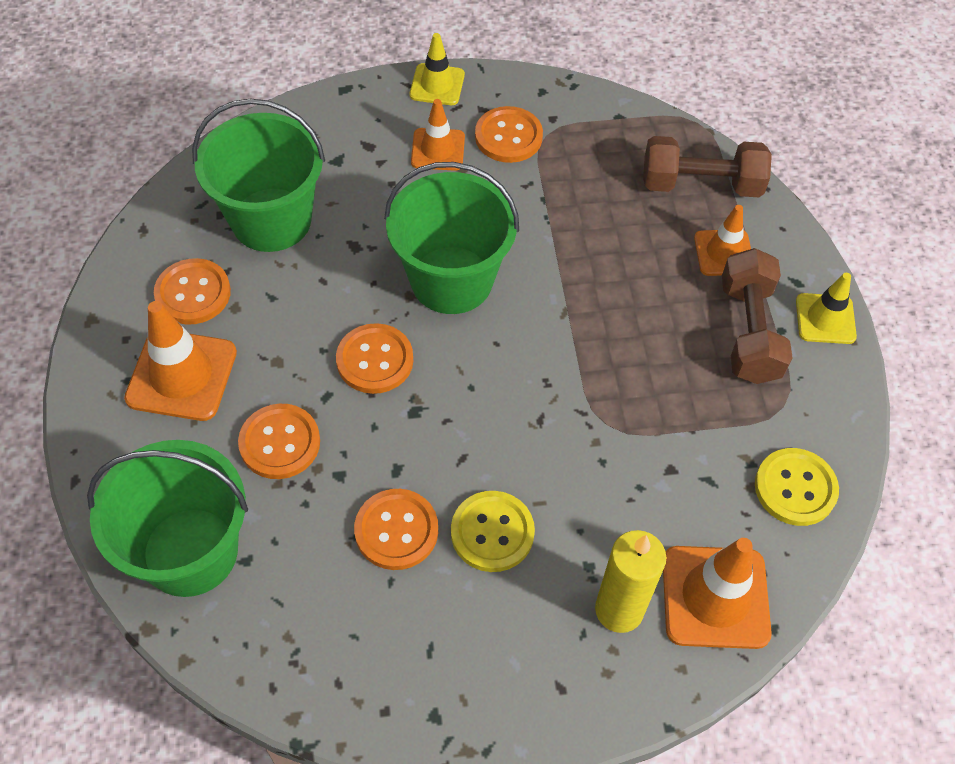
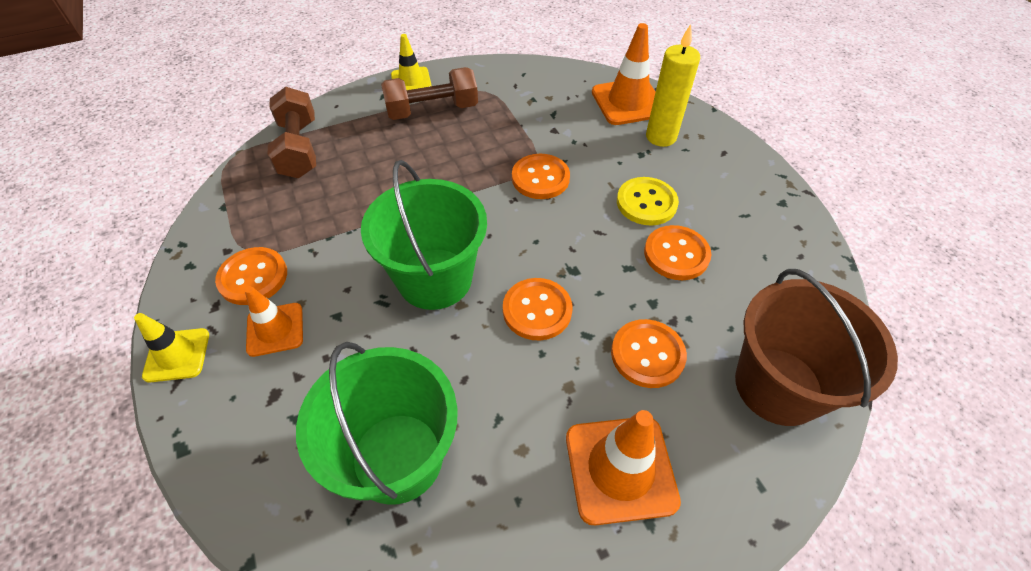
camera: 105 degrees left, 5 degrees down
(190, 552) = (778, 385): green bucket -> brown bucket
(193, 293) = (519, 502): orange button -> orange button (540, 178)
(723, 253) = (366, 129): orange traffic cone -> none
(795, 488) = (541, 81): yellow button -> none

